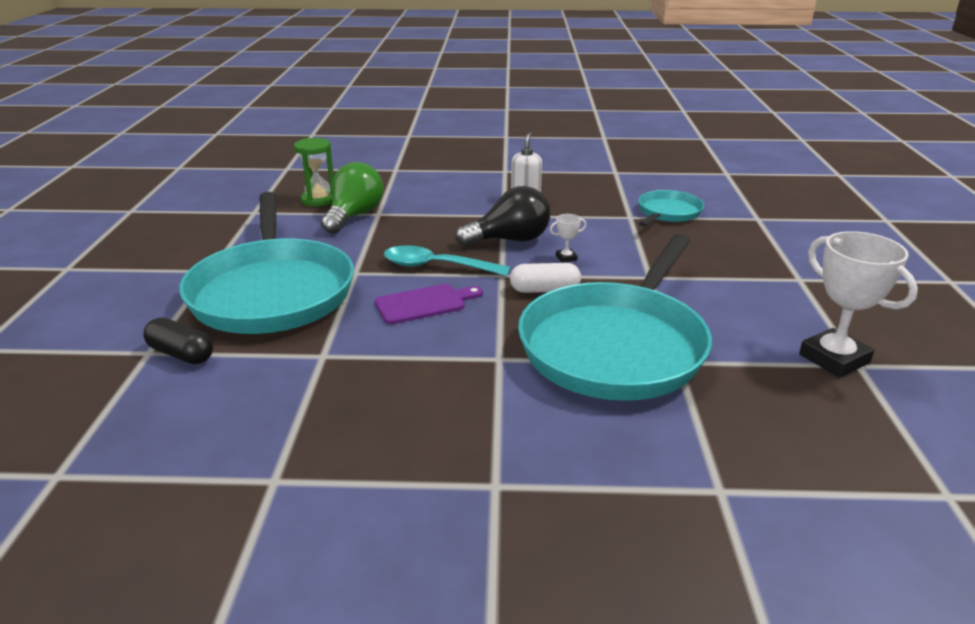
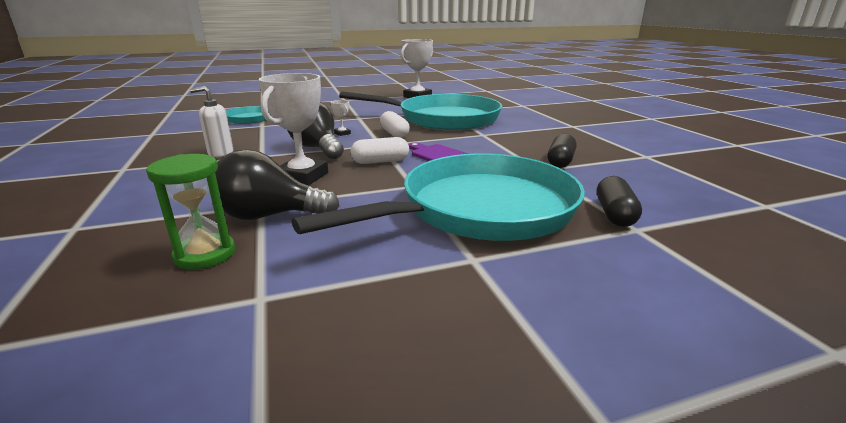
camera: 110 degrees left, 5 degrees down
(332, 382) = (560, 161): none -> black capsule
(354, 216) = (270, 216): green light bulb -> black light bulb
(425, 229) = (302, 177): none -> white trophy
(437, 267) = (380, 161): turquoise spoon -> white capsule

